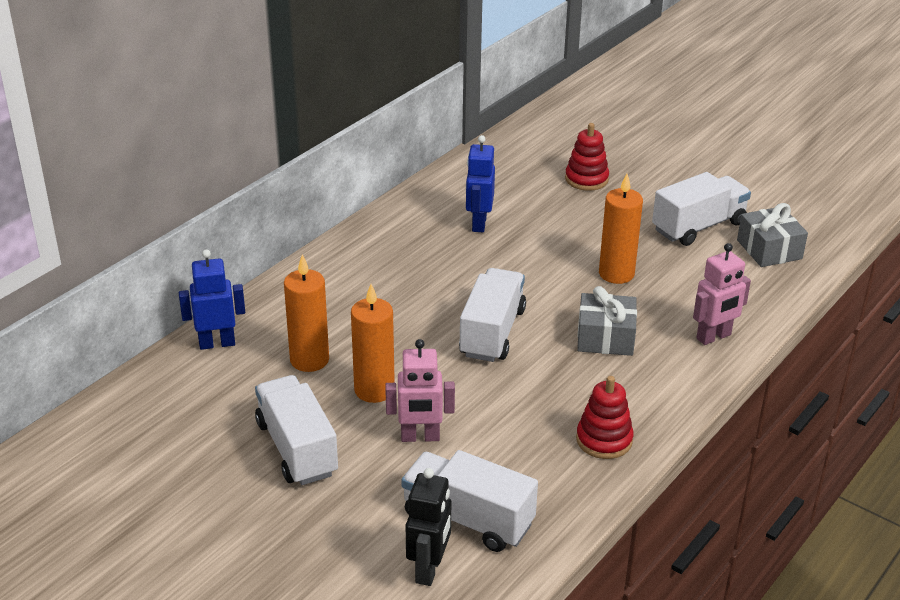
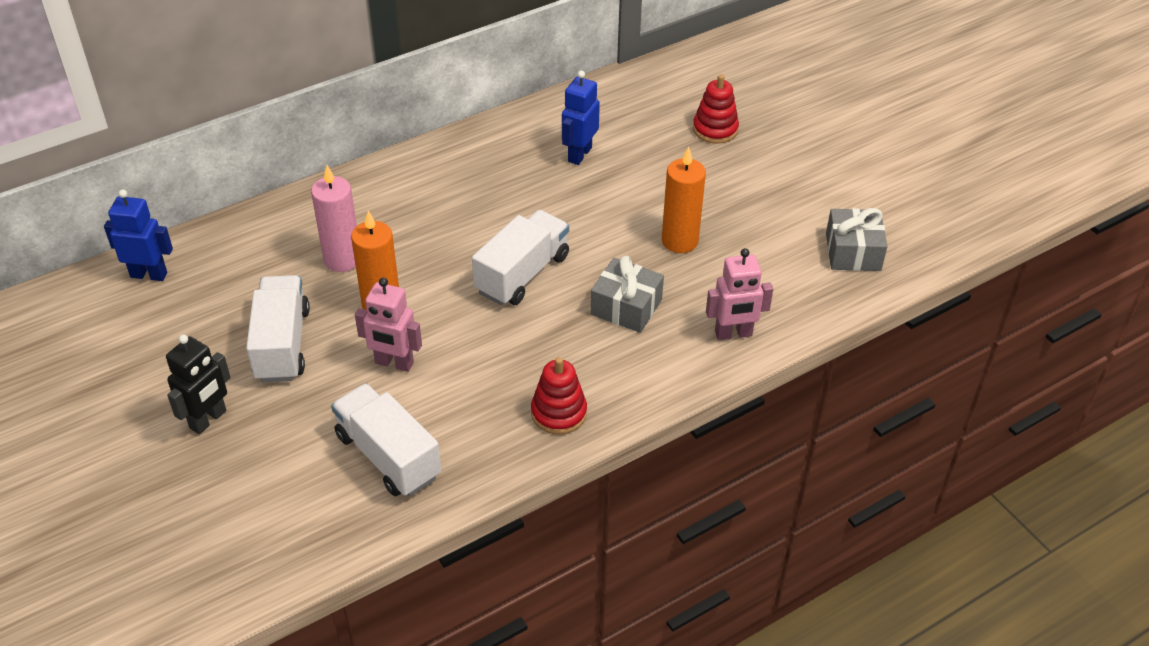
camera: 20 degrees right, 10 degrees up
(217, 343) = (273, 222): blue robot -> blue robot (149, 274)
(309, 360) = (342, 259): orange candle -> pink candle
(429, 569) = (326, 494): black robot -> black robot (208, 420)
(698, 226) = (796, 209): white truck -> none

